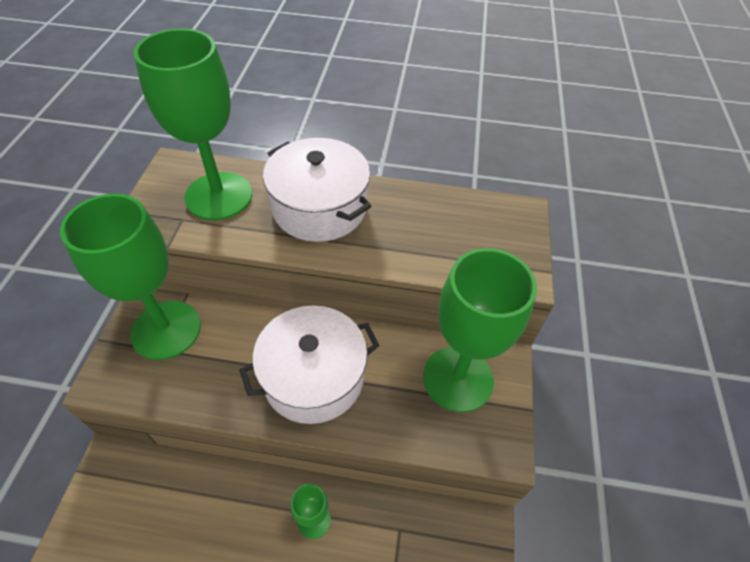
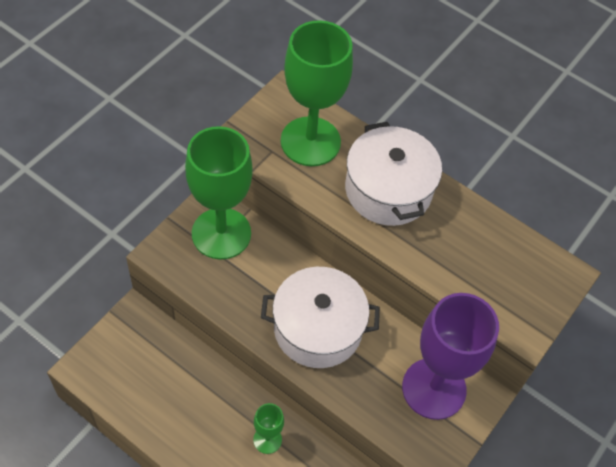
camera: 25 degrees right, 5 degrees up
(458, 378) = (434, 388): green goblet -> purple goblet

